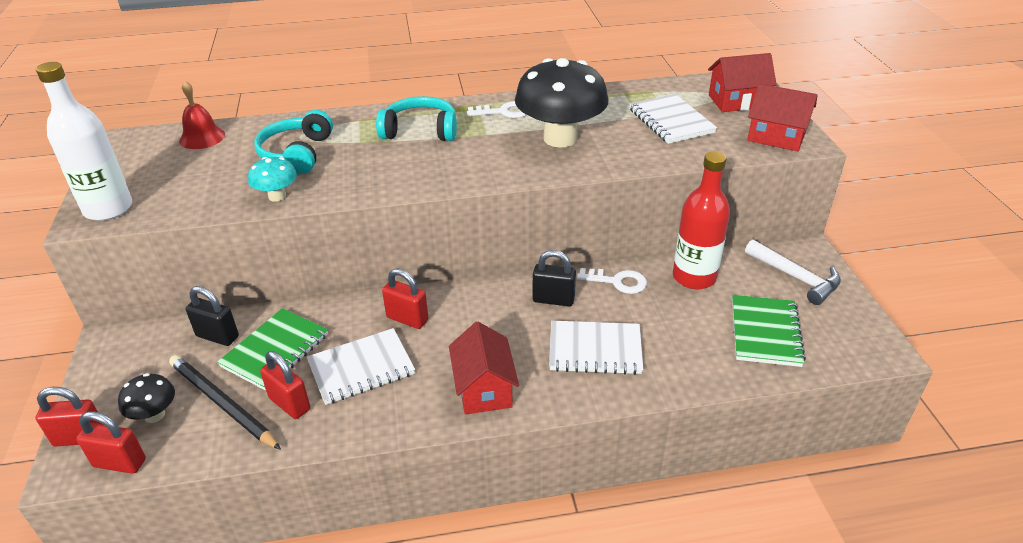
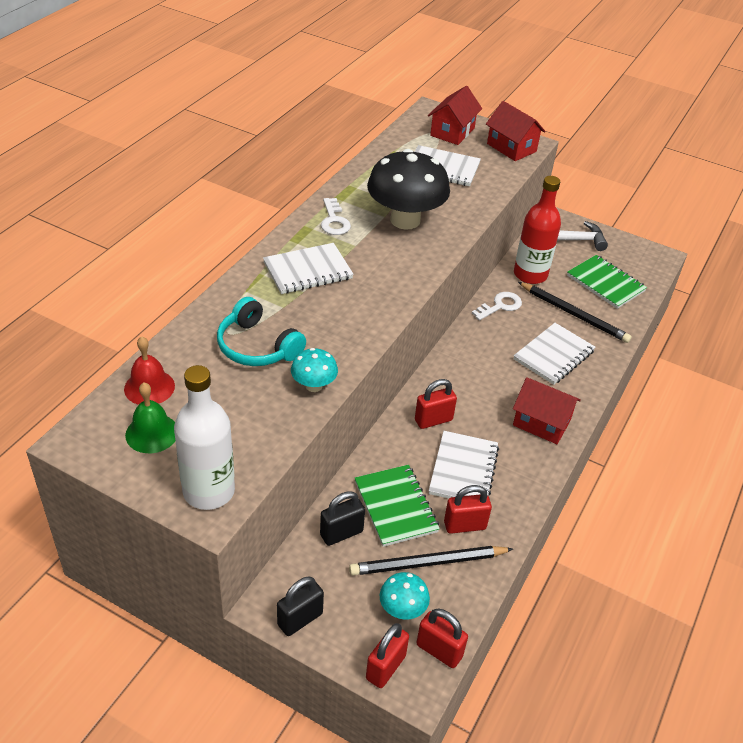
camera: 55 degrees left, 5 degrees up
(120, 463) = (439, 650): red padlock -> red padlock turned 75 degrees clockwise
(153, 160) = (152, 433): none -> green bell
(154, 415) = (402, 609): black mushroom -> turquoise mushroom
(420, 131) = (308, 271): turquoise headphones -> white notebook
(504, 112) = (334, 221): white key -> white key turned 135 degrees clockwise
(553, 299) = (487, 343): black padlock -> black padlock (300, 619)
(679, 334) = (574, 314): none -> black pencil
(776, 137) = (511, 147): red house -> red house turned 75 degrees clockwise

